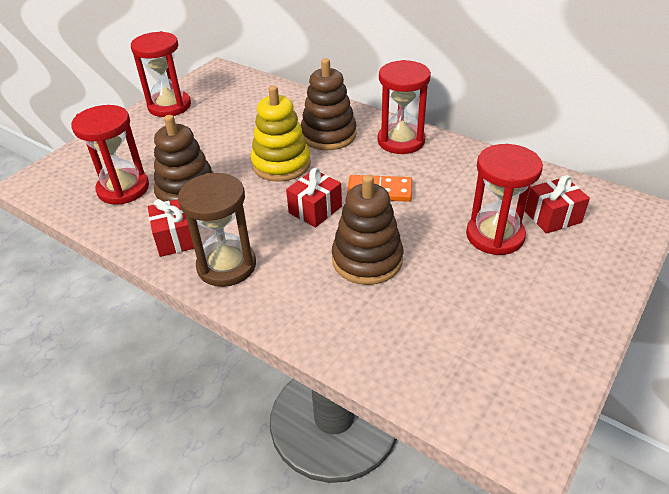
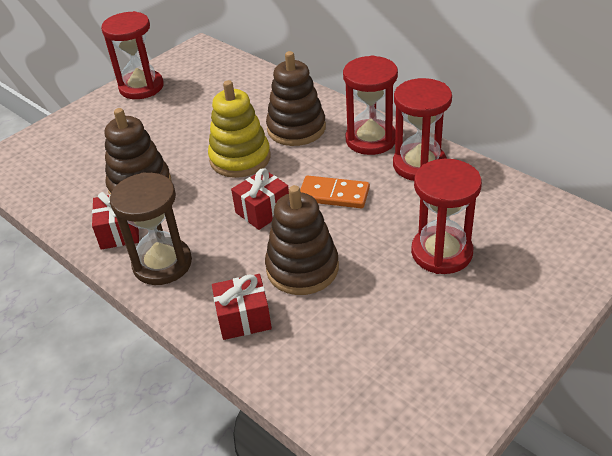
camera: 10 degrees right, 0 degrees up
(123, 189) = (79, 175): red hourglass -> red hourglass (419, 165)
(552, 217) = (510, 236): red gift -> red gift (244, 318)

